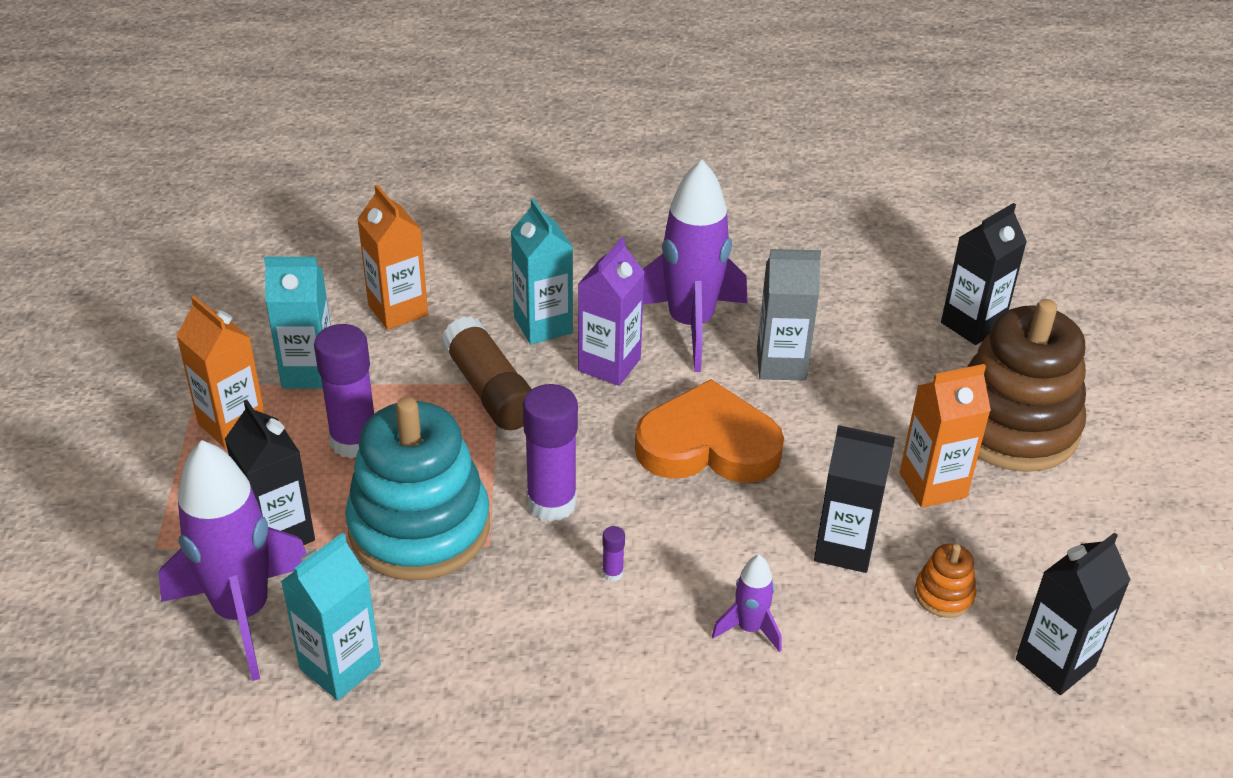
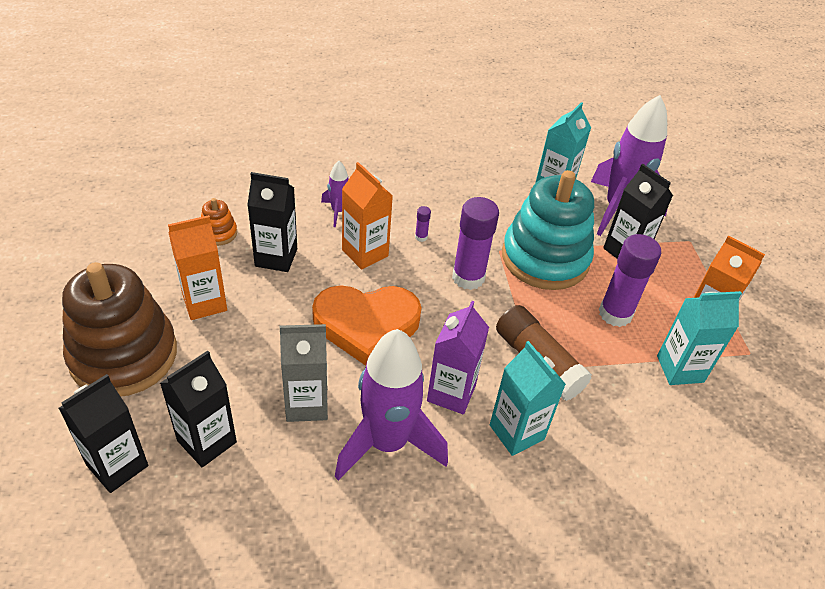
camera: 170 degrees right, 5 degrees up
(398, 310) = (646, 440): orange carton -> orange carton (365, 253)
(1055, 663) = (164, 201): black carton -> black carton (207, 441)

